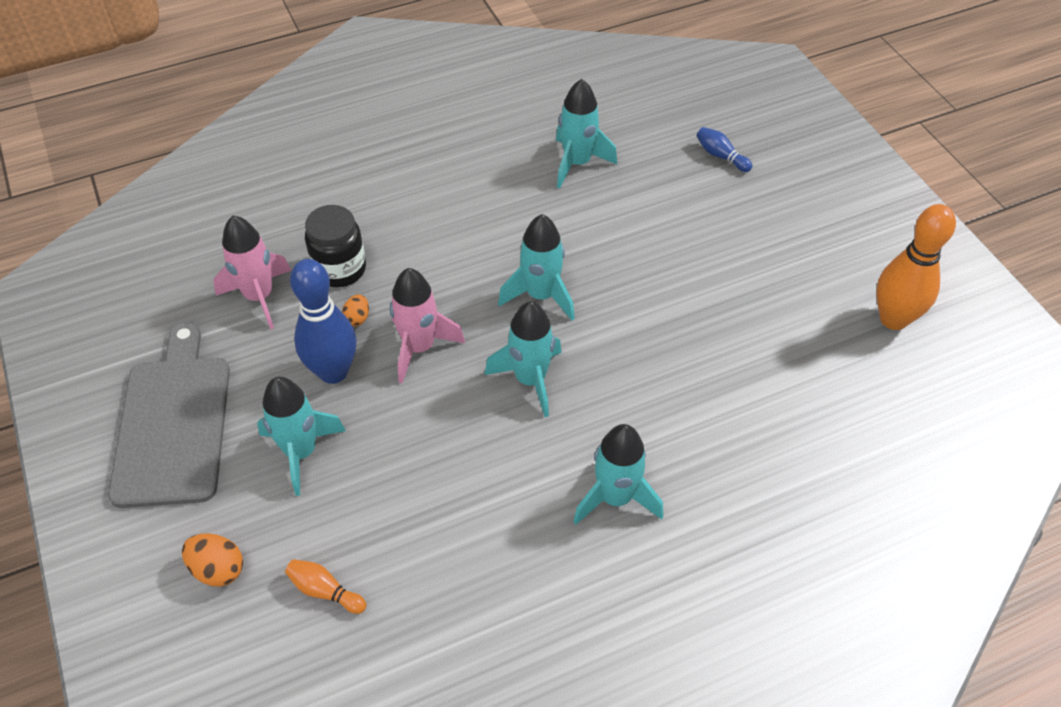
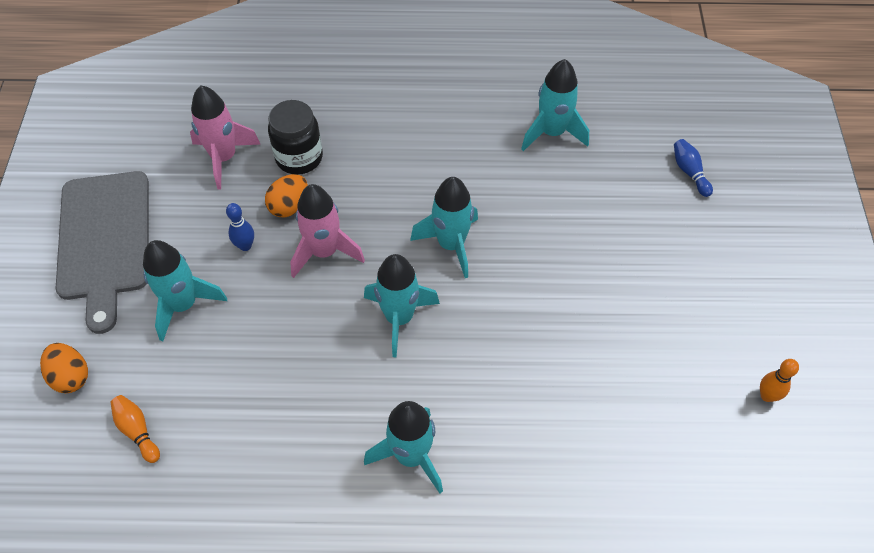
camera: 25 degrees right, 5 degrees up
(174, 423) = (104, 240): grey cutting board -> grey cutting board turned 150 degrees clockwise
(333, 372) = (245, 246): blue bowling pin -> blue bowling pin, size x0.47
(357, 318) = (289, 206): orange egg -> orange egg, size x1.57
(893, 319) = (767, 396): orange bowling pin -> orange bowling pin, size x0.47

